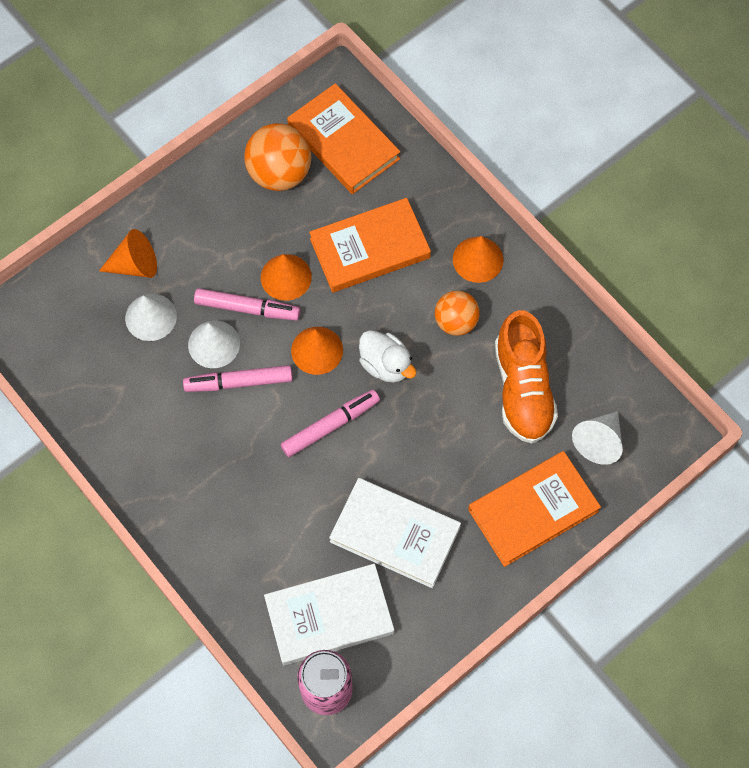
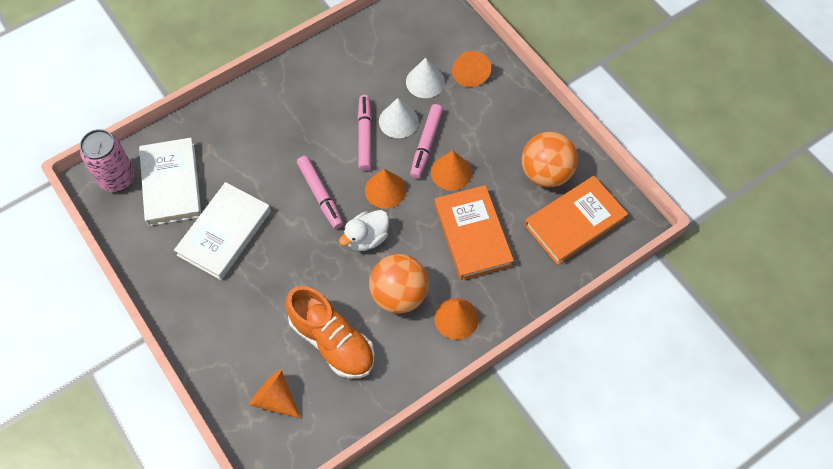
camera: 95 degrees right, 5 degrees down
(455, 322) = (399, 294): orange ball -> orange ball, size x1.54
(522, 388) = (332, 341): orange shoe -> orange shoe turned 135 degrees counterclockwise
(533, 510) = (224, 337): orange book -> none
(599, 441) = (275, 398): white cone -> orange cone

